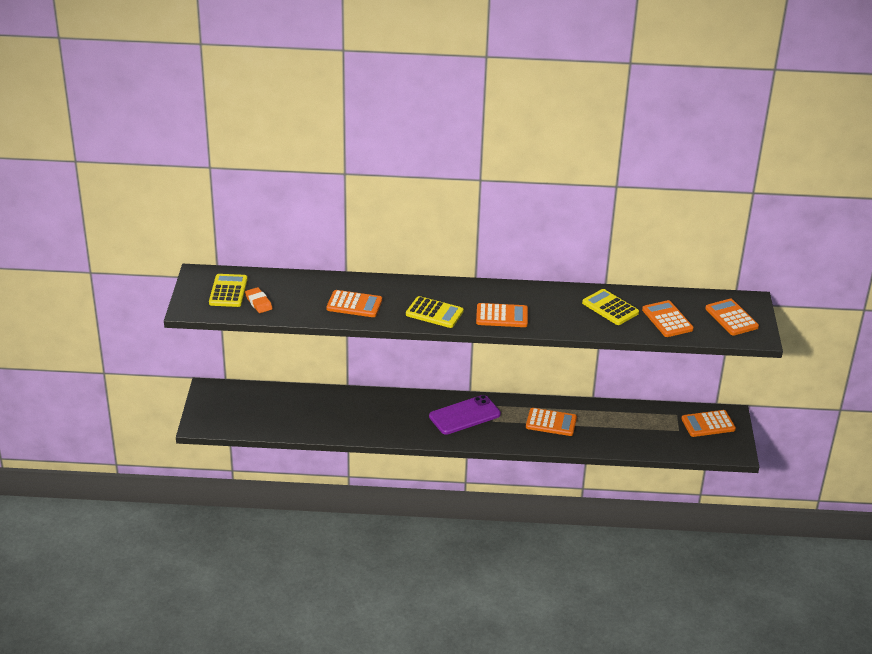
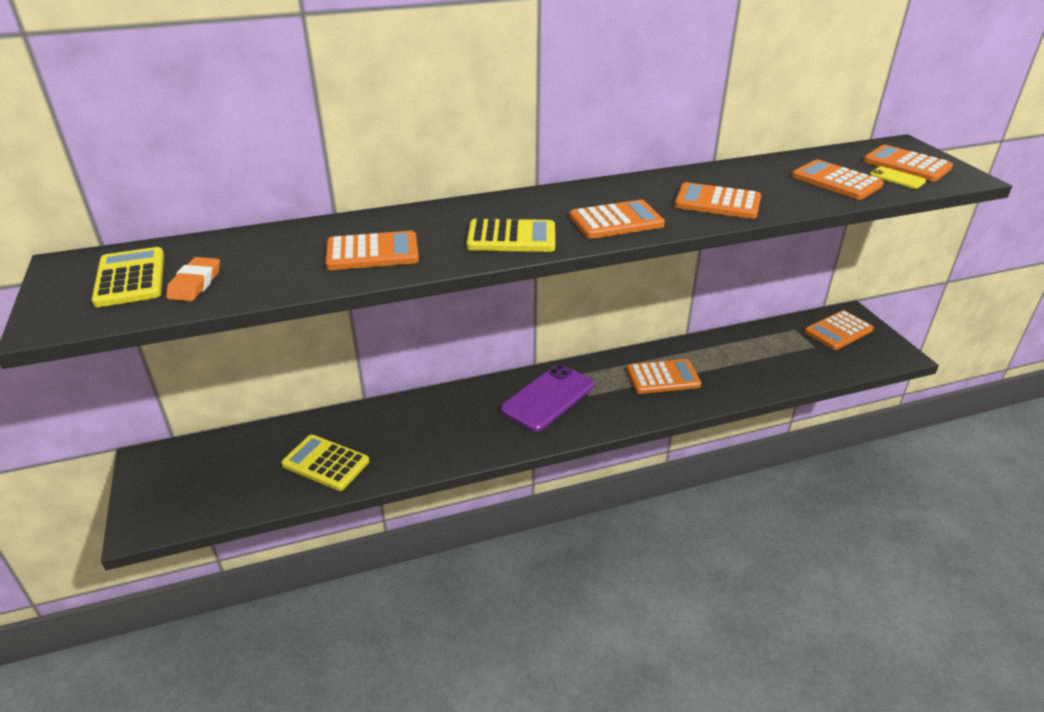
camera: 20 degrees left, 0 degrees up
(258, 303) = (195, 284): orange eraser -> orange eraser turned 60 degrees clockwise
(574, 317) = (717, 202): none -> orange calculator
(610, 308) = (751, 183): yellow calculator -> yellow calculator (325, 463)
(711, 327) = (897, 178): none -> yellow phone

